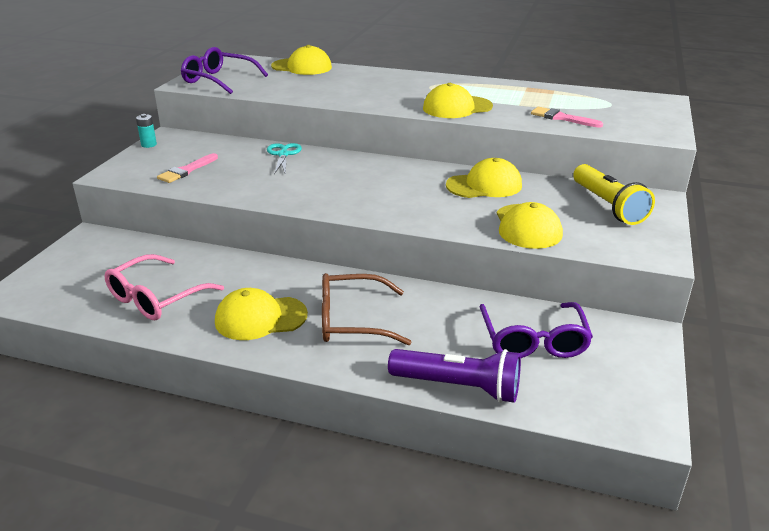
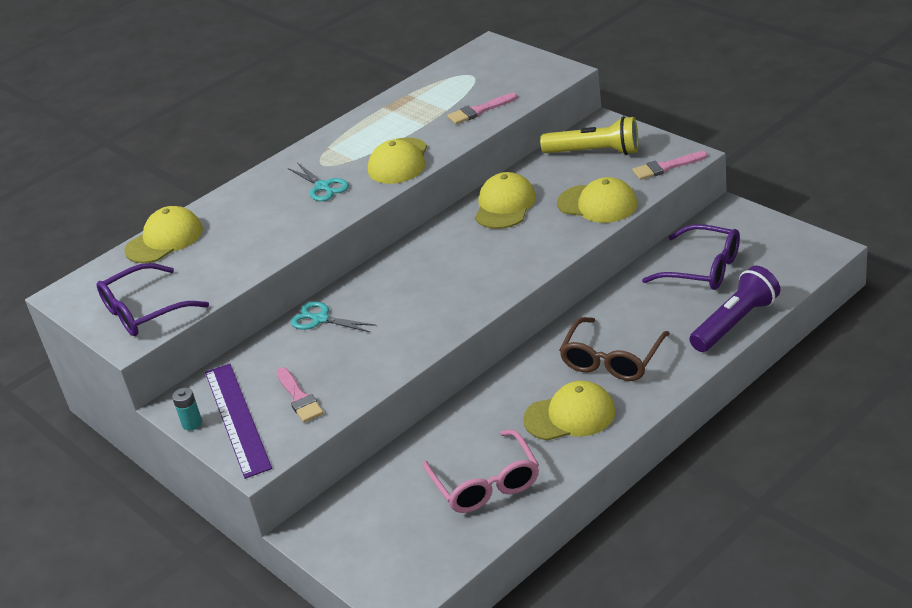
camera: 55 degrees left, 5 degrees up
(157, 156) = (237, 419): none -> purple ruler
(260, 318) = (570, 416): yellow cap -> yellow cap turned 120 degrees counterclockwise
(400, 93) = (323, 187): none -> turquoise scissors
(626, 248) = (666, 167): none -> pink brush

